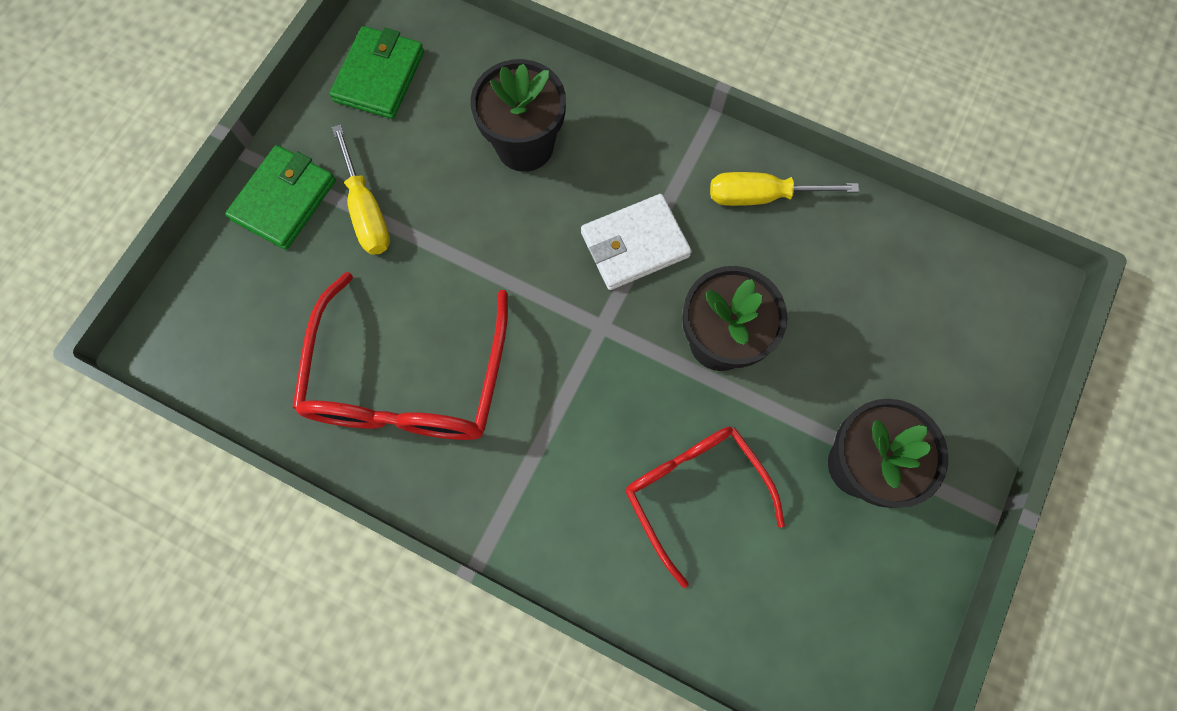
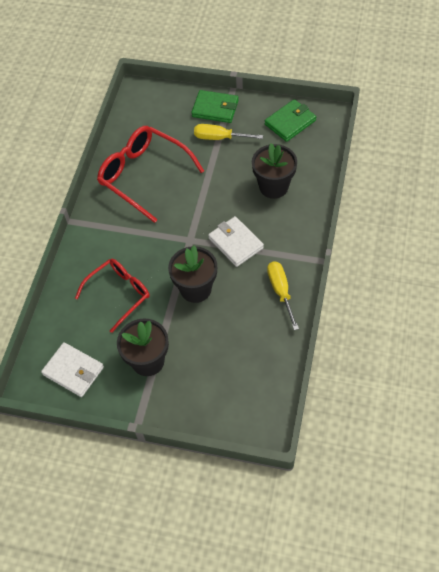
camera: 80 degrees right, 15 degrees down
(366, 210) = (220, 138): yellow screwdriver -> yellow screwdriver turned 45 degrees clockwise
(379, 76) = (290, 122): green wallet -> green wallet turned 45 degrees counterclockwise
(408, 381) = (144, 175): red glasses -> red glasses turned 45 degrees clockwise
(855, 620) = (73, 371): none -> white wallet

